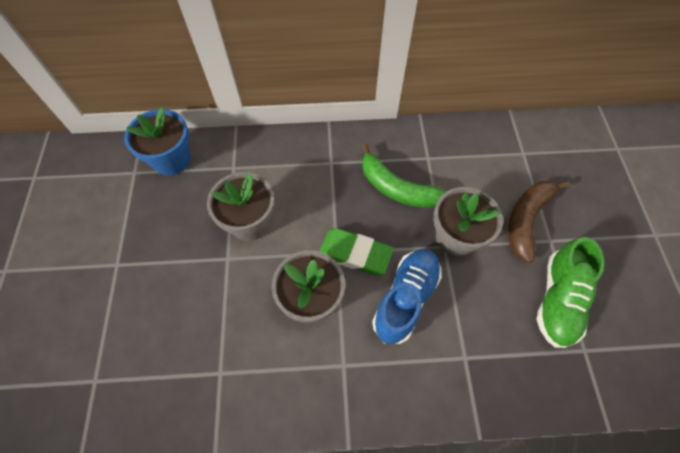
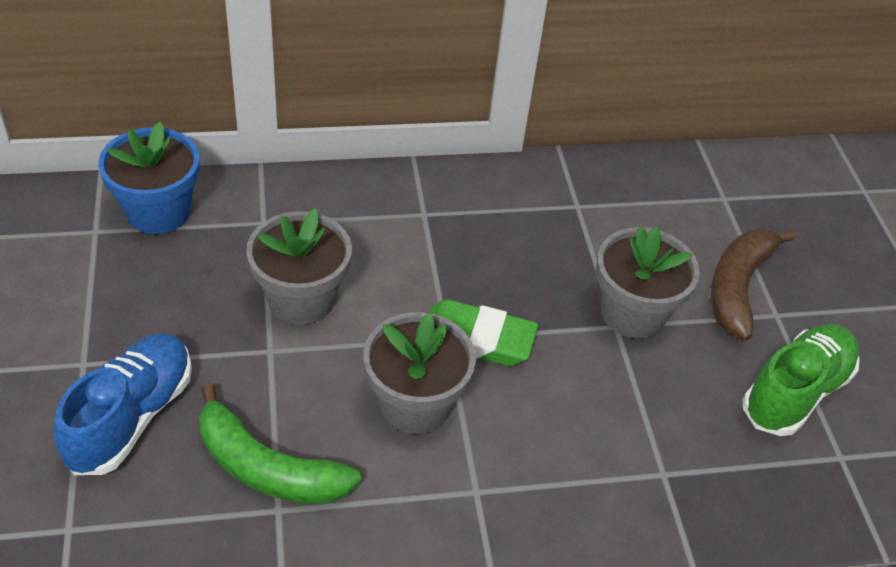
camera: 10 degrees left, 15 degrees down
(396, 188) = (533, 248): green banana -> green banana (267, 467)
(405, 299) = (563, 398): blue shoe -> blue shoe (131, 417)
(558, 300) = (795, 392): green shoe -> green shoe turned 150 degrees counterclockwise

